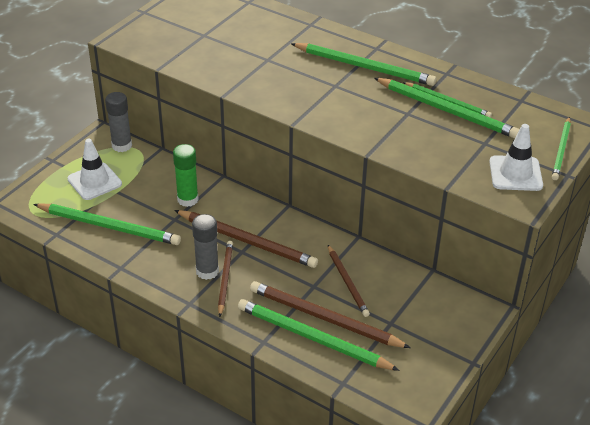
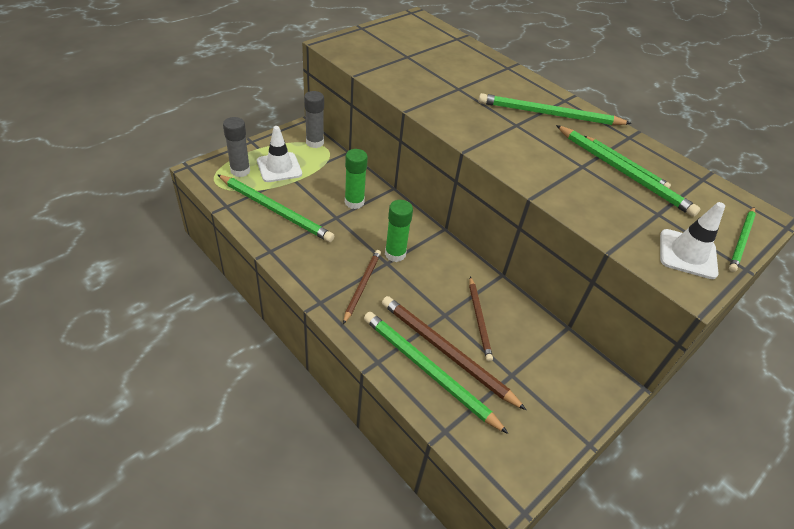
camera: 10 degrees right, 5 degrees up
(207, 271) = (348, 274): grey glue stick -> grey glue stick (240, 171)
(247, 241) = (395, 254): brown pencil -> green glue stick
(364, 67) = (549, 114): green pencil -> green pencil turned 150 degrees clockwise

